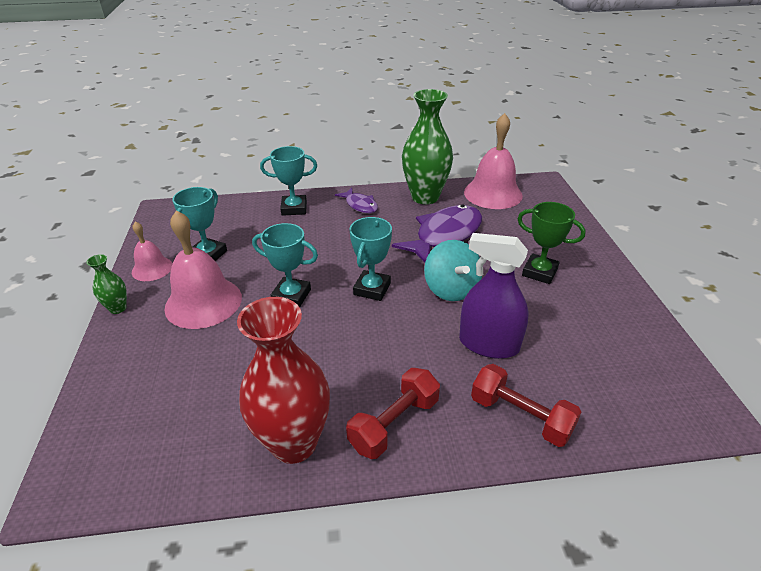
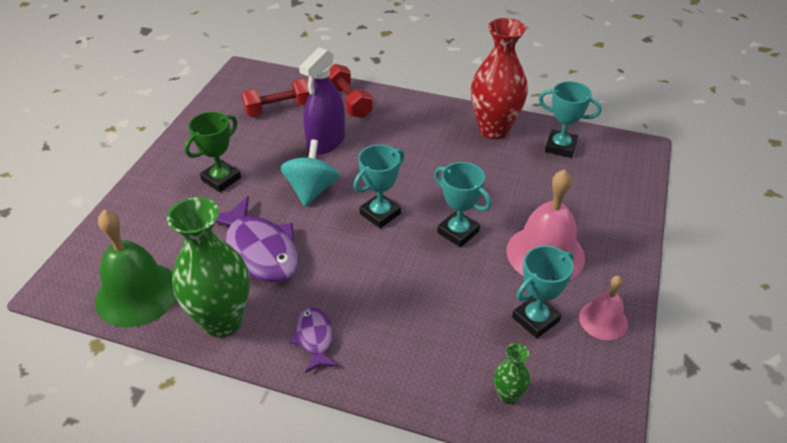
camera: 155 degrees left, 5 degrees up
(118, 308) = (633, 276): green vase -> green vase (508, 395)
(294, 208) = (404, 367): turquoise trophy -> turquoise trophy (560, 147)
(394, 424) = (427, 120): red dumbbell -> red dumbbell (278, 109)
(444, 235) = (260, 250): purple fish -> purple fish turned 105 degrees counterclockwise
(489, 344) = (326, 141): purple spray bottle -> purple spray bottle turned 75 degrees clockwise
(493, 193) = (137, 294): pink bell -> green bell
(539, 272) = (221, 179): green trophy -> green trophy turned 75 degrees clockwise

